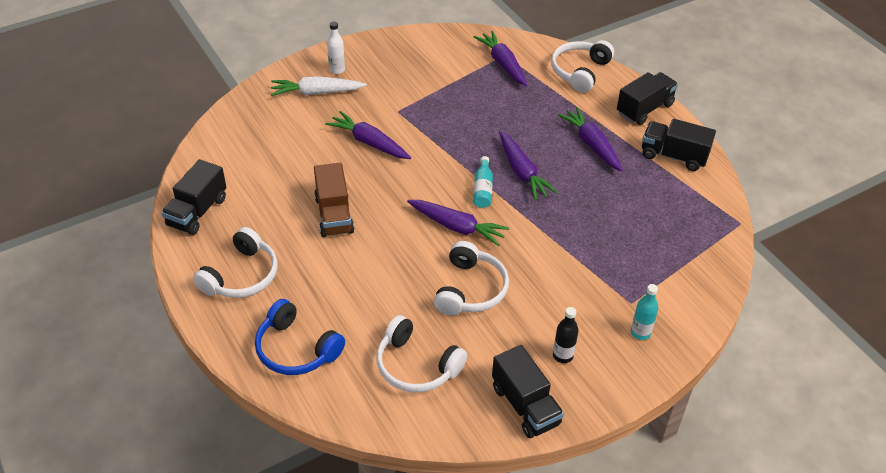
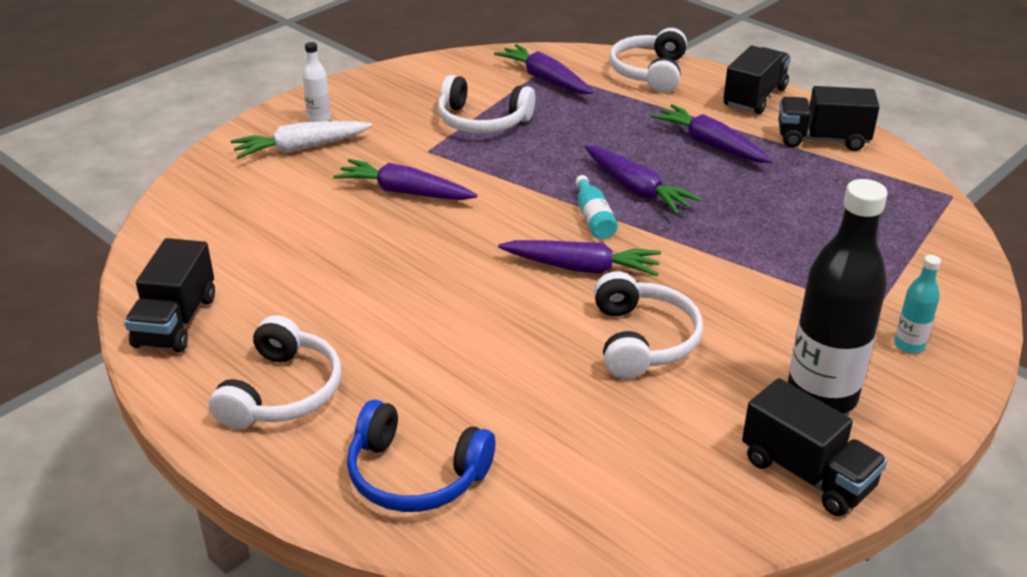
camera: 15 degrees left, 10 degrees down
(334, 215) = (393, 286): brown truck -> none
(416, 365) = (615, 456): white headphones -> white headphones (482, 121)
(563, 355) = (821, 396): black bottle -> black bottle, size x2.19

